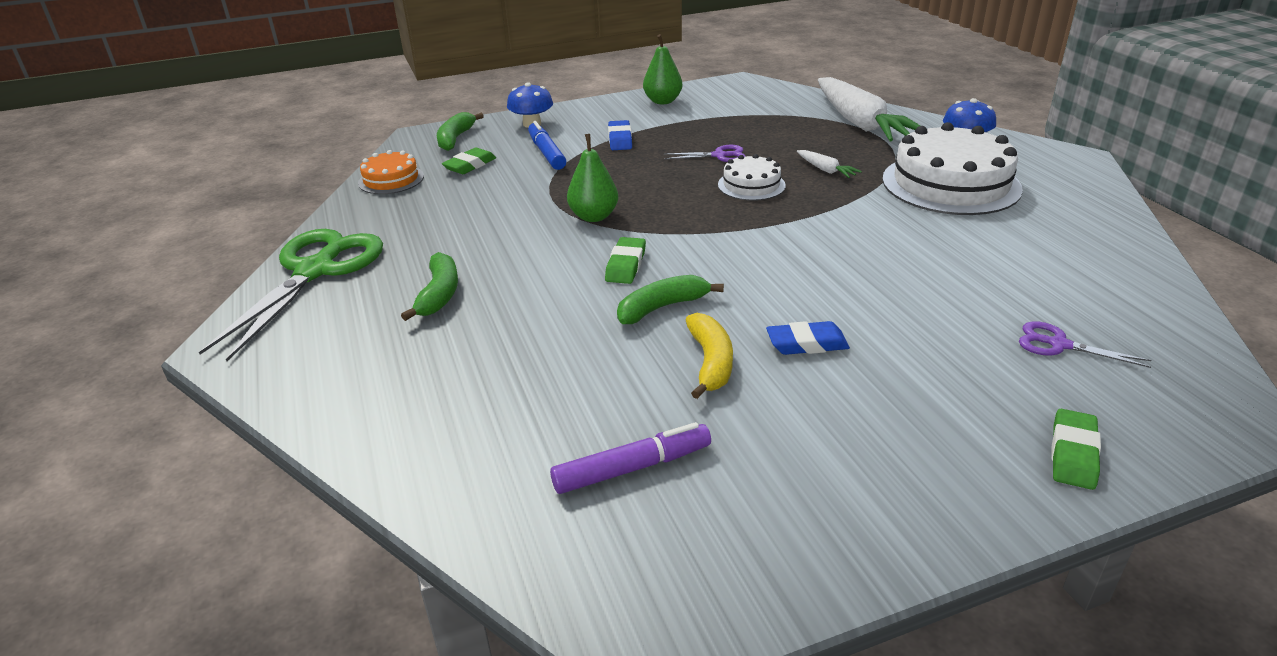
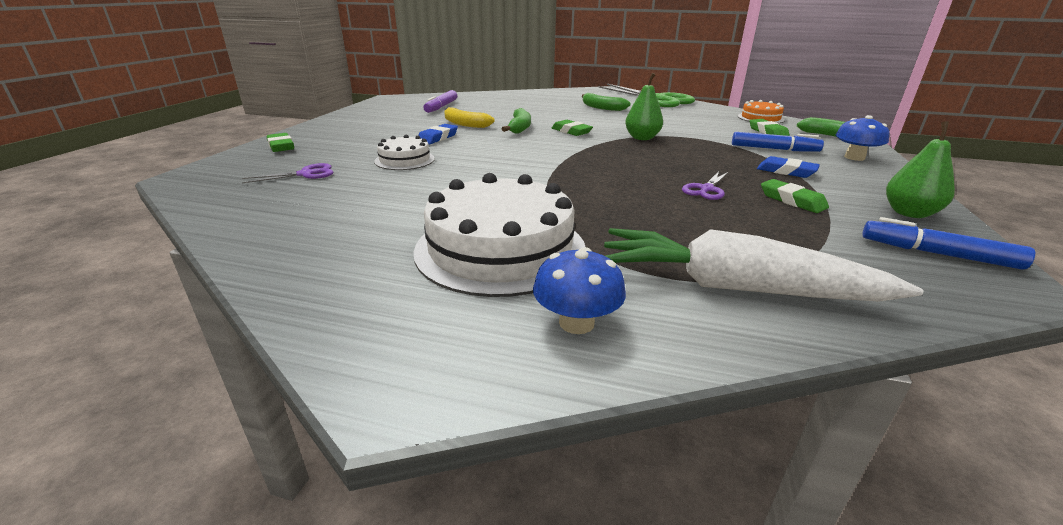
camera: 125 degrees right, 5 degrees down
(694, 129) = (792, 200): none -> green eraser
(725, 93) = (938, 254): none -> blue marker
(751, 185) = (628, 180): white cake -> white cake (404, 160)
(826, 170) = (617, 213): white carrot -> none

